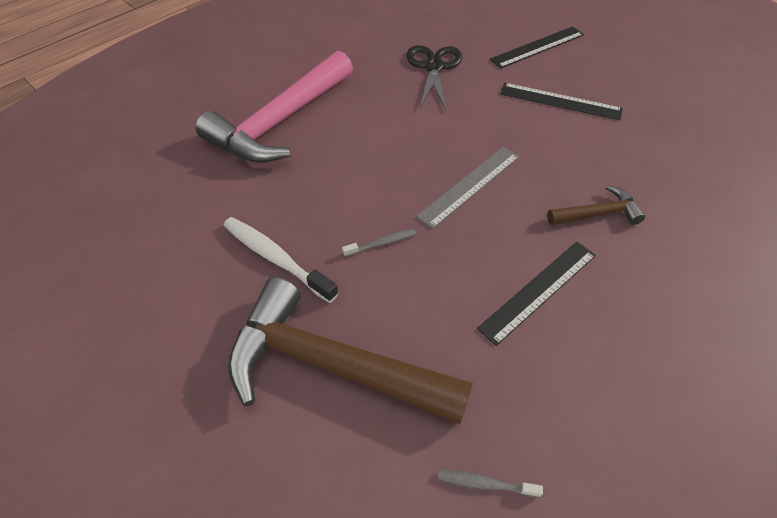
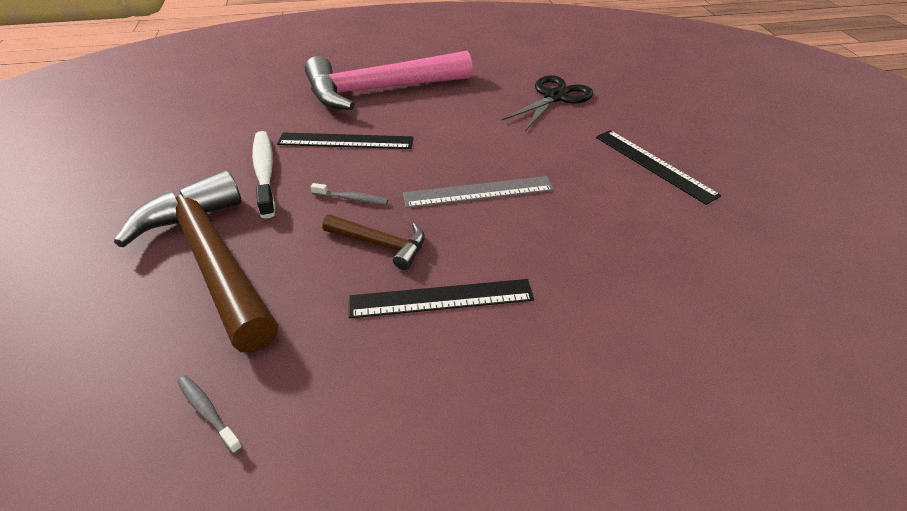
camera: 35 degrees right, 10 degrees down
(537, 47) = (682, 116): black ruler -> black ruler (345, 141)
(598, 213) = (581, 268): brown hammer -> brown hammer (381, 244)

